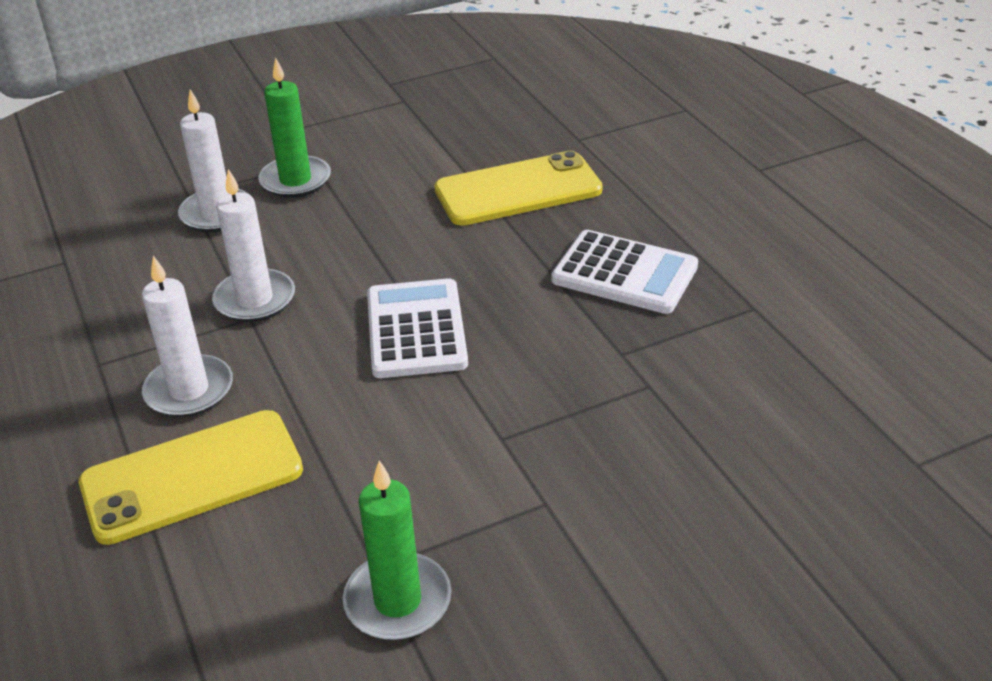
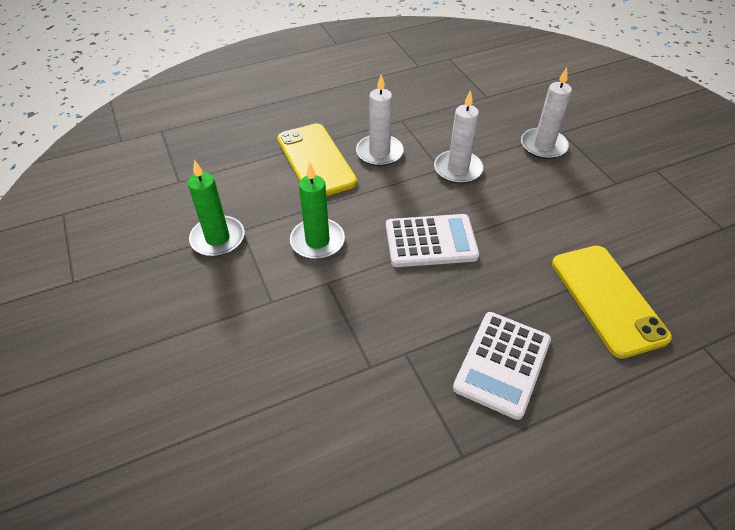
camera: 90 degrees right, 10 degrees up
(295, 180) = (590, 176): green candle -> green candle (317, 241)

